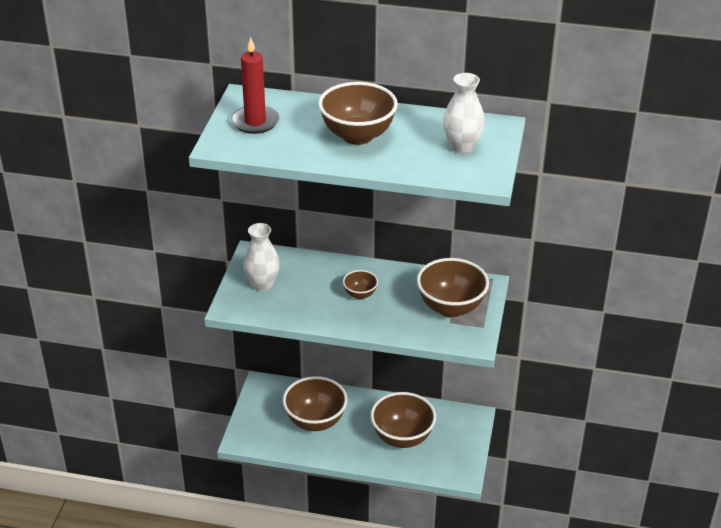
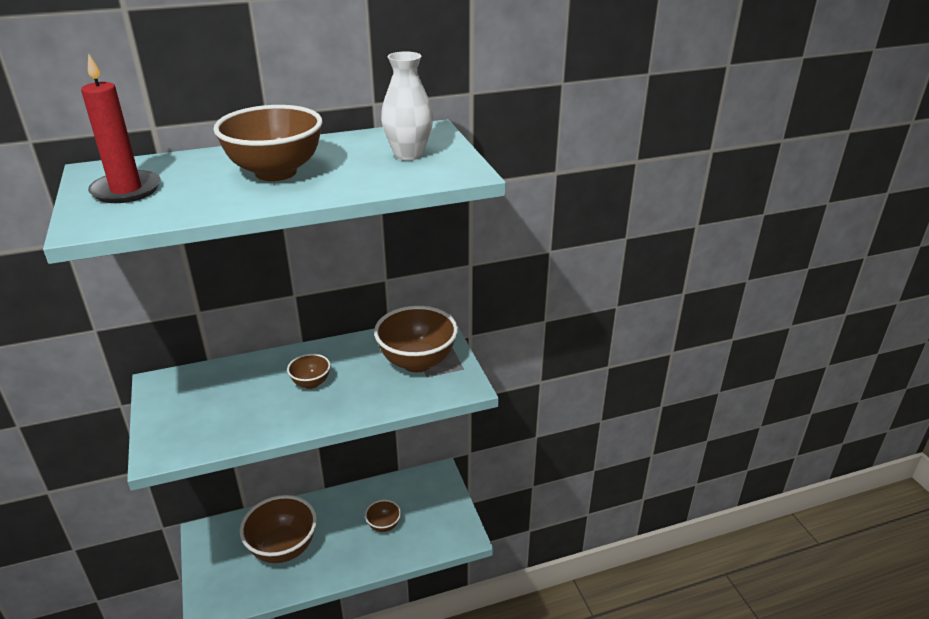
camera: 30 degrees left, 5 degrees down
(262, 285) = (187, 413): white vase -> none
(402, 437) = (384, 525): brown bowl -> brown bowl, size x0.50

